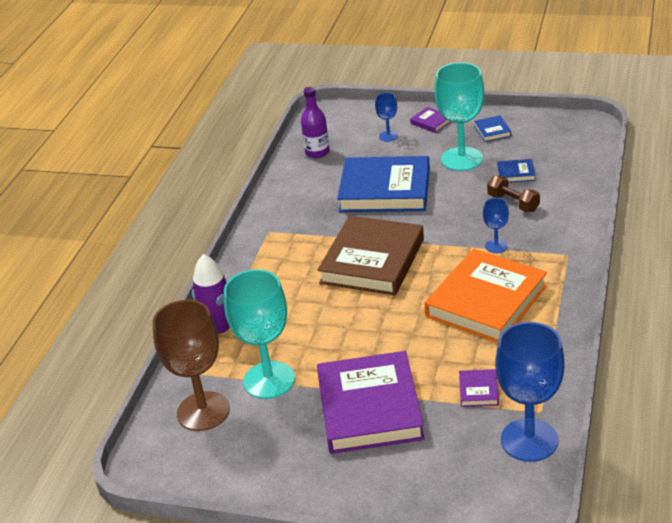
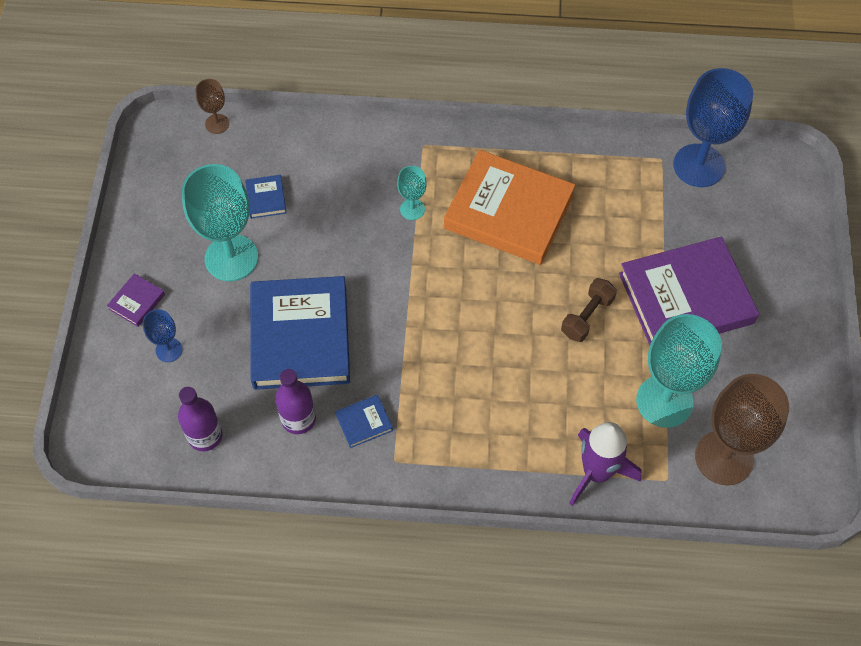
camera: 105 degrees left, 25 degrees up
(317, 190) = (298, 419): none -> purple bottle
(372, 261) = (448, 330): brown book -> none
(478, 390) = (643, 208): purple book -> none
(492, 131) = (166, 229): blue book -> blue book (364, 422)
(496, 246) = (412, 209): blue goblet -> turquoise goblet
(513, 203) = (328, 198): brown dumbbell -> brown dumbbell (587, 316)
(594, 149) = (217, 124): none -> brown goblet

